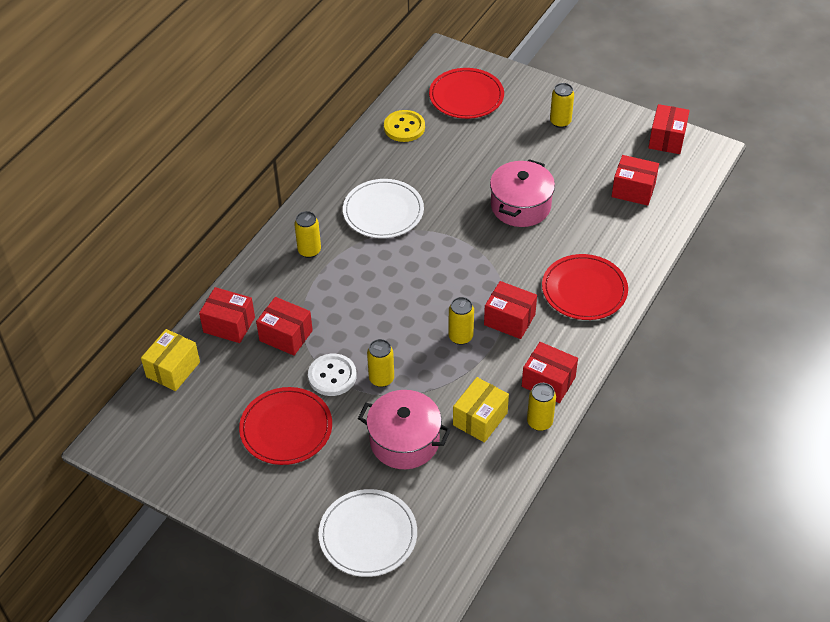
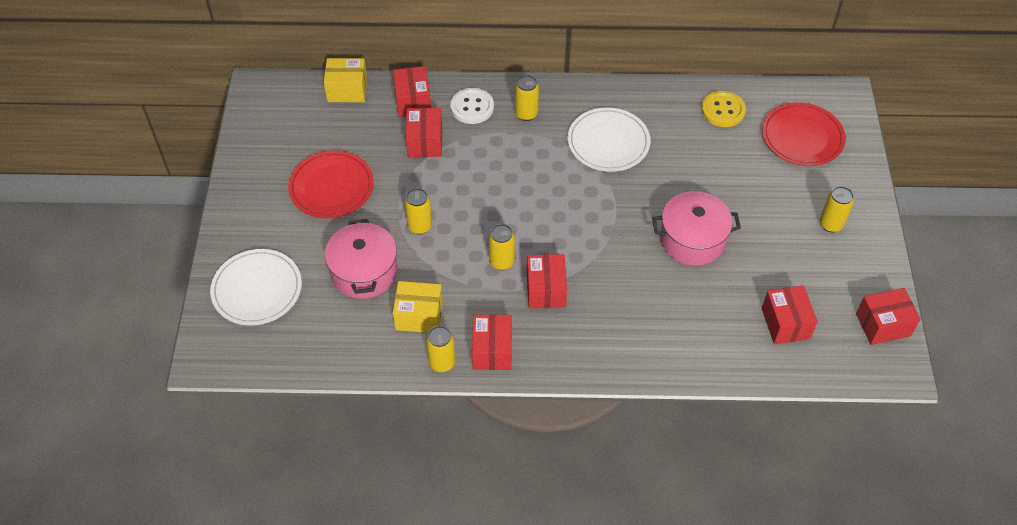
camera: 60 degrees right, 5 degrees up
(332, 376) = (402, 192): white button -> white button (472, 107)
(584, 290) = (622, 334): red plate -> none

